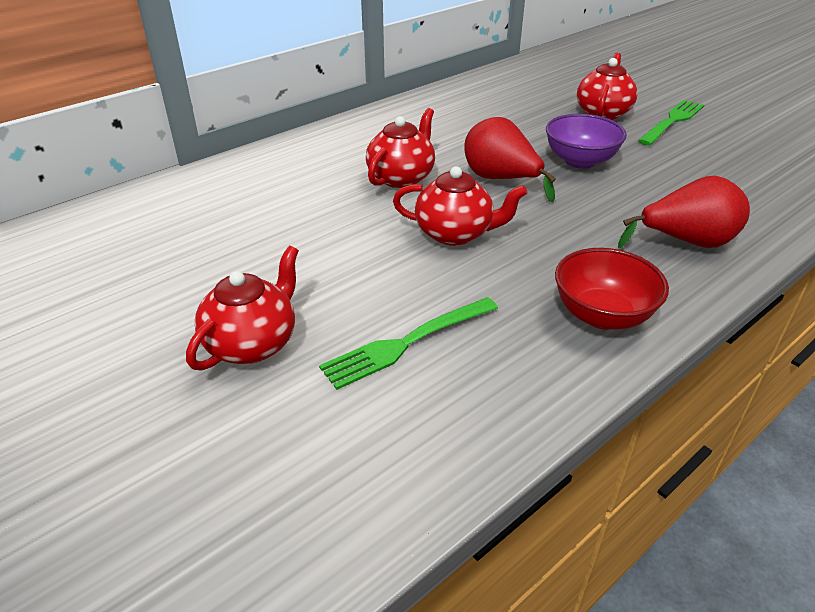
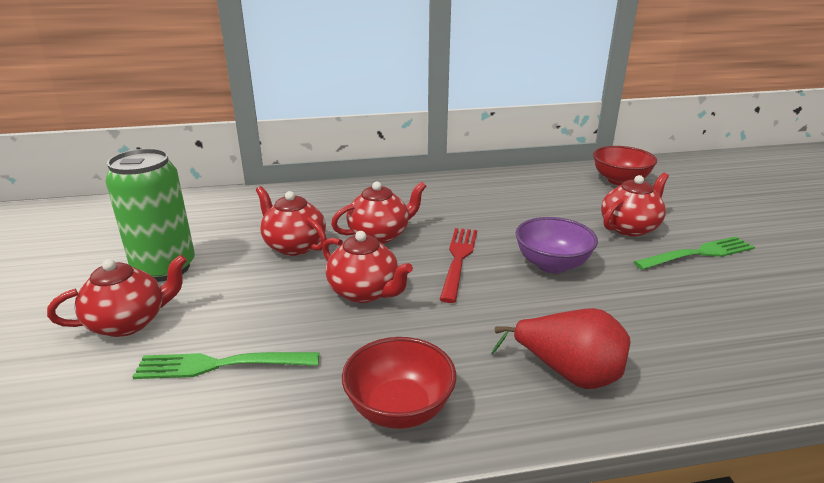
camera: 30 degrees right, 10 degrees down
(213, 279) = (164, 268): none -> green can
(328, 213) = (294, 246): none -> red teapot
(500, 180) = (458, 260): red pear -> red fork
(550, 72) = (620, 180): none -> red bowl

